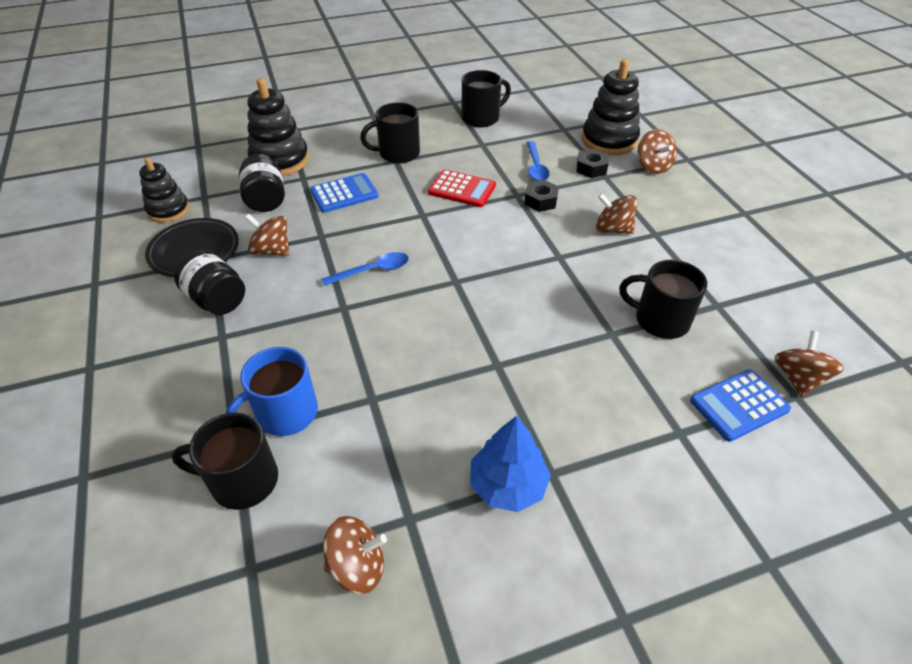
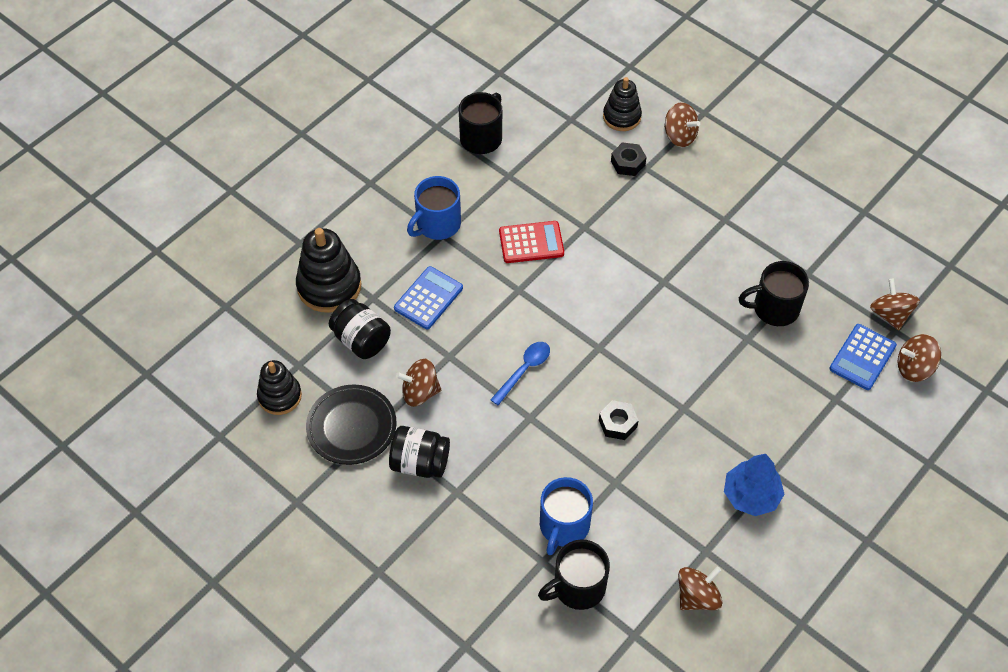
camera: 30 degrees left, 10 degrees up
(397, 153) = (437, 224): black mug -> blue mug
(536, 167) = (578, 184): blue spoon -> none
(540, 201) = (609, 225): black nut -> black nut (618, 423)
(609, 140) = (621, 117): black stacking toy -> black stacking toy, size x0.65
(612, 229) = (688, 230): brown spinning top -> brown spinning top (914, 368)

